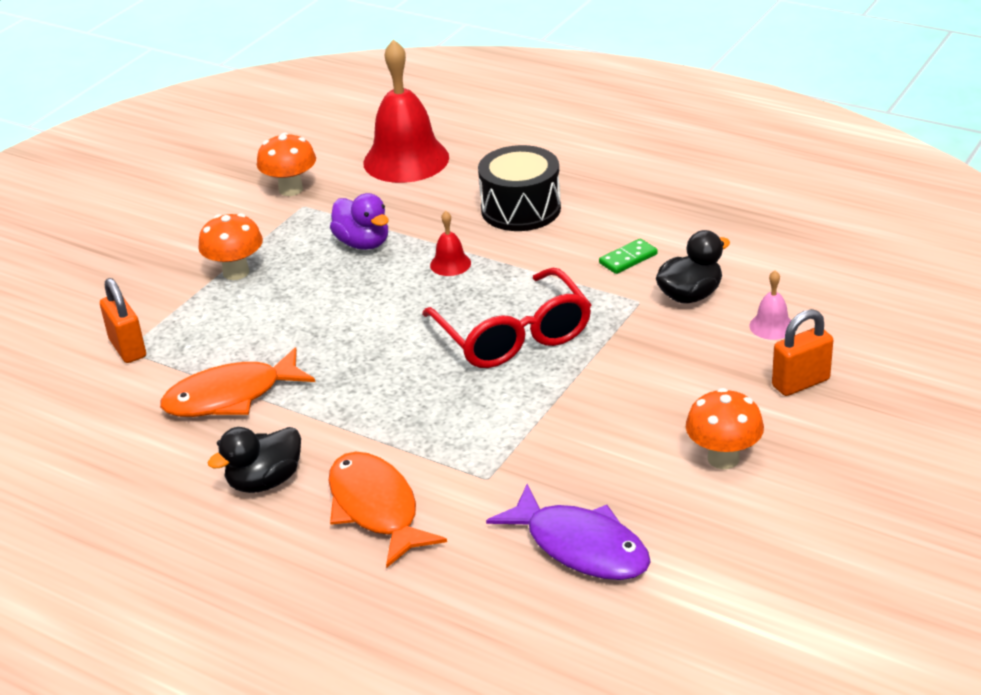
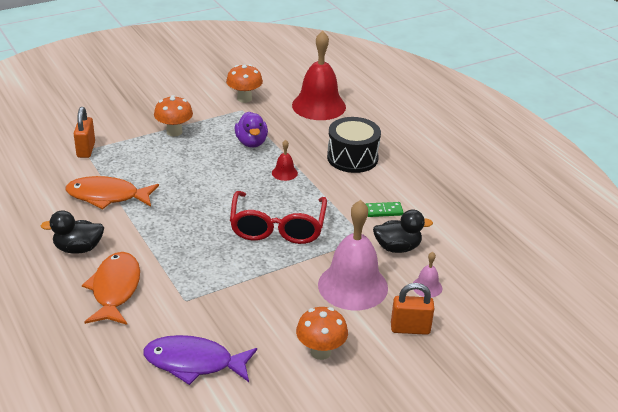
camera: 25 degrees right, 0 degrees up
(580, 546) = (194, 363): purple fish -> purple fish turned 120 degrees clockwise
(682, 364) = (353, 286): none -> pink bell

